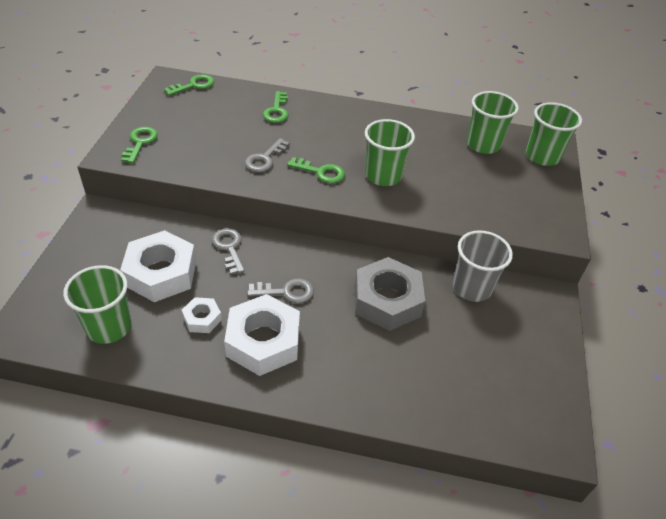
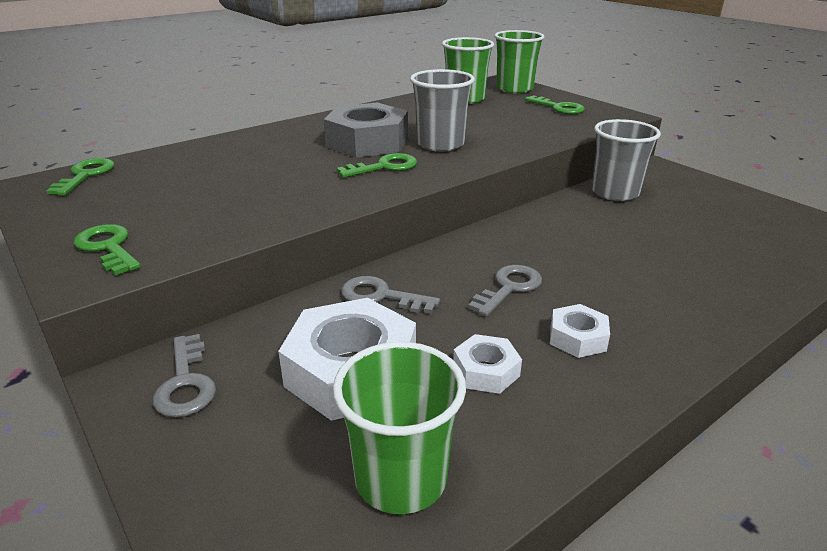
camera: 45 degrees left, 15 degrees down
(263, 341) = (577, 338): white nut -> white nut, size x0.50
(265, 159) = (307, 185): grey key -> grey key (186, 383)
(276, 111) = (240, 152): green key -> green key (558, 108)
(383, 176) = (440, 144): green cup -> grey cup
(387, 300) = (589, 236): grey nut -> grey nut (367, 142)

